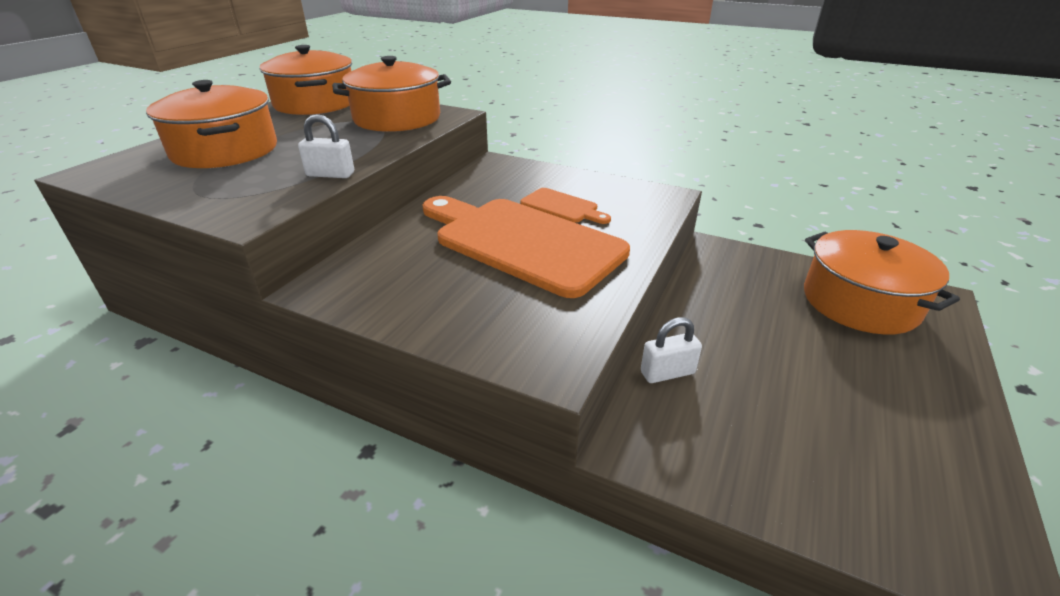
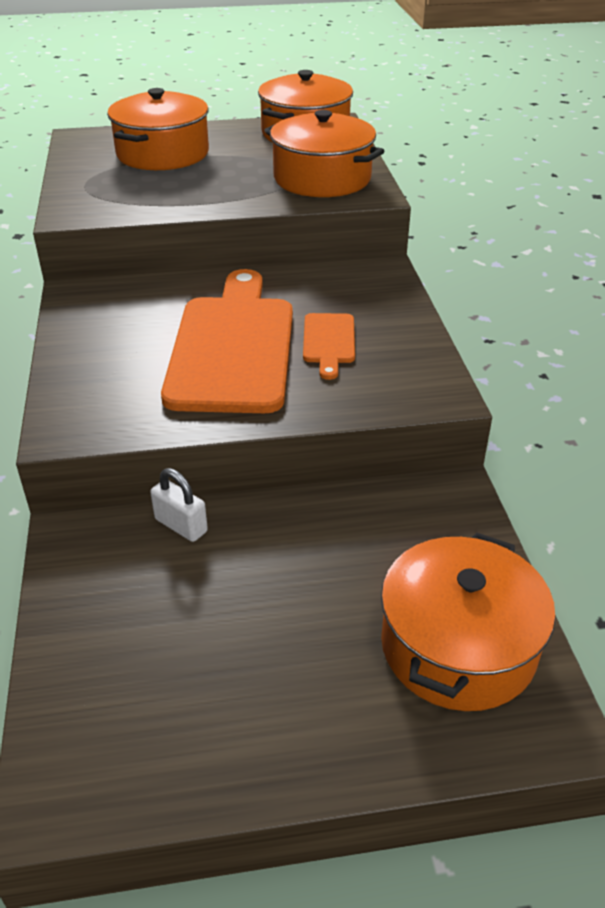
camera: 55 degrees right, 5 degrees up
(330, 174) = (168, 208): white padlock -> none

